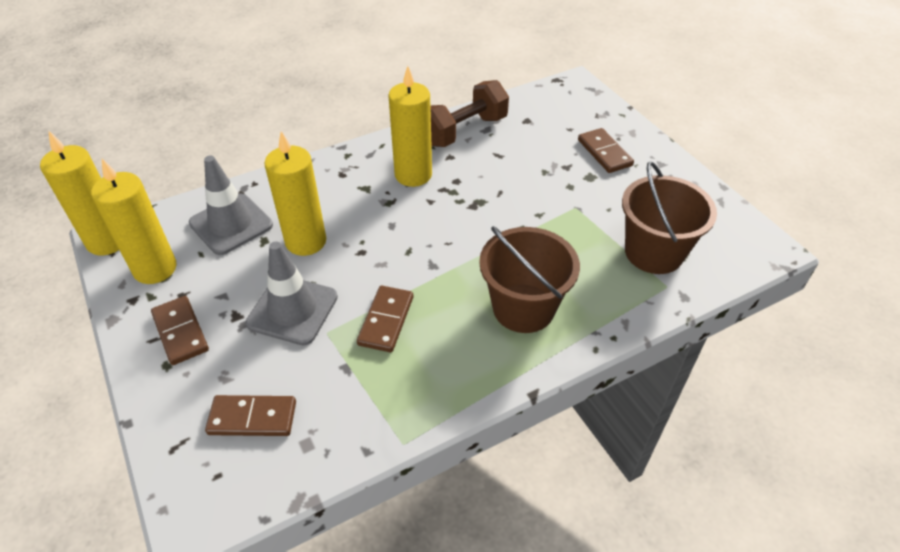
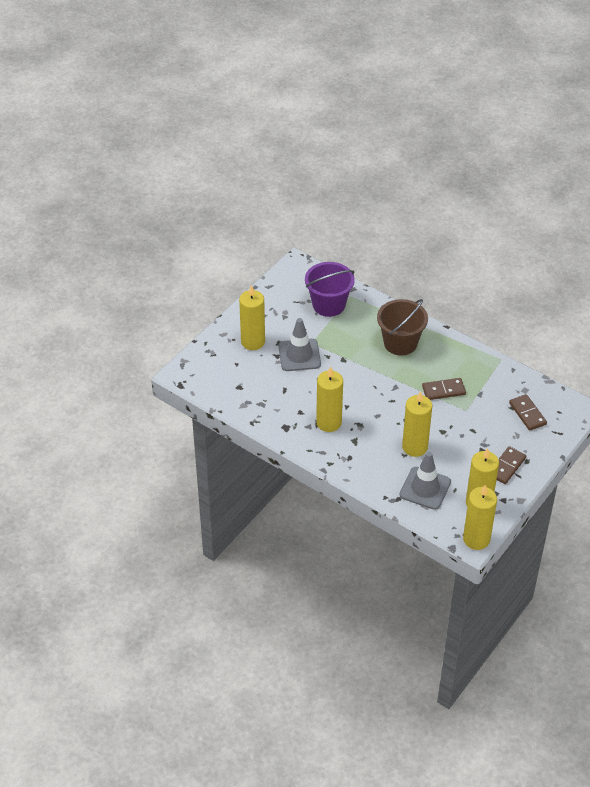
camera: 115 degrees left, 0 degrees up
(292, 310) = (463, 429): grey traffic cone -> grey traffic cone (299, 355)
(464, 131) = (269, 414): brown dumbbell -> none
(604, 153) = (253, 342): brown domino -> yellow candle
(653, 252) = (329, 305): brown bucket -> purple bucket

